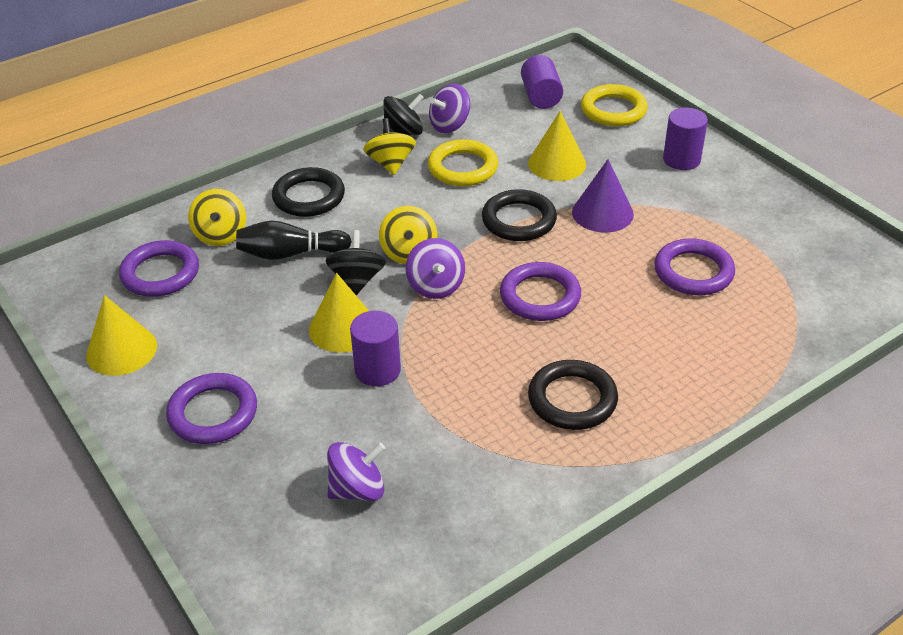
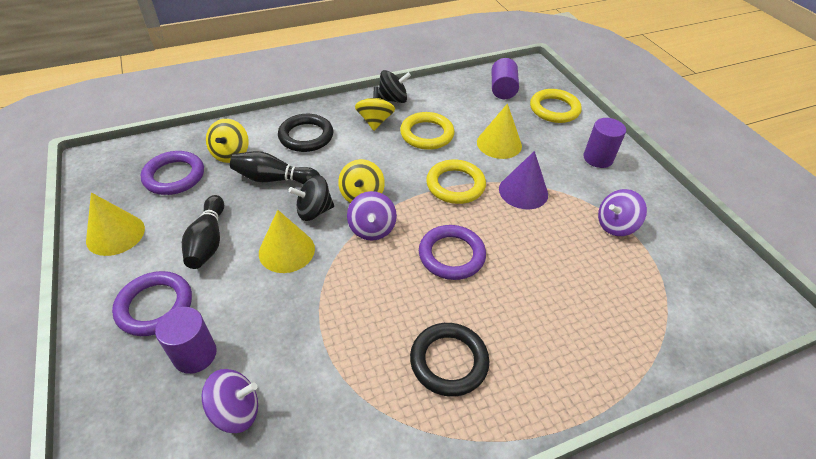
camera: 10 degrees right, 5 degrees up
(242, 336) = (208, 241): none -> black bowling pin
(357, 280) = (314, 211): black spinning top -> black spinning top turned 120 degrees counterclockwise
(377, 370) = (298, 295): purple cylinder -> purple cylinder (195, 354)
(450, 125) = (428, 100): purple spinning top -> purple spinning top (615, 225)
(519, 220) = (455, 185): black ring -> yellow ring
(693, 272) = (585, 259): purple ring -> none

